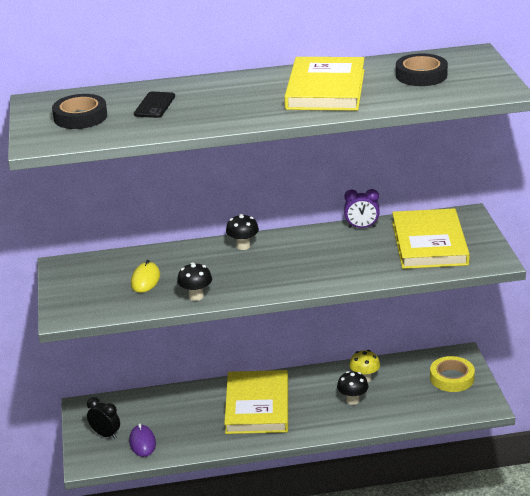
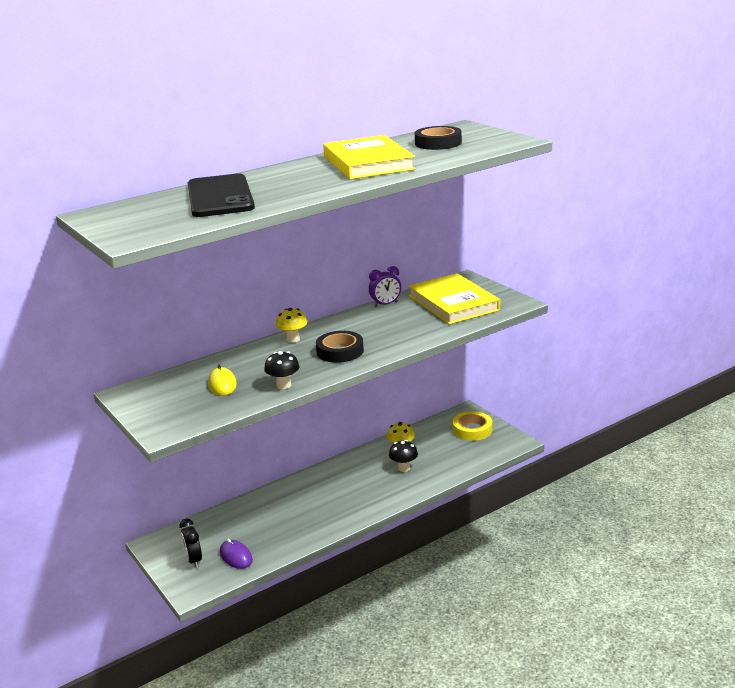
camera: 25 degrees left, 5 degrees down
(80, 117) = (153, 216): black tape -> black tape (340, 351)
(105, 434) = (194, 560): black clock -> black clock turned 120 degrees counterclockwise
(154, 105) = (220, 197): black phone -> black phone, size x2.06
(243, 246) = (293, 339): black mushroom -> yellow mushroom
(257, 406) = (323, 496): yellow book -> none

